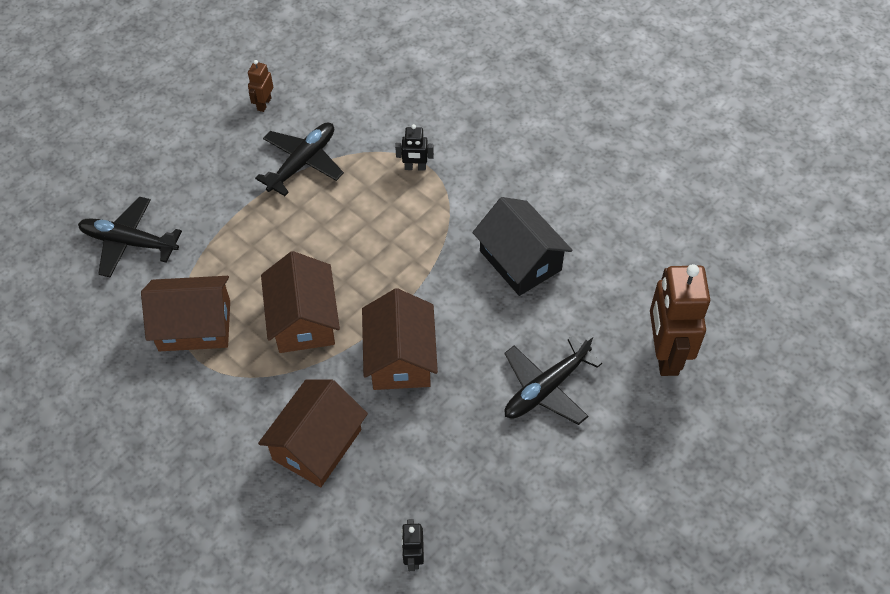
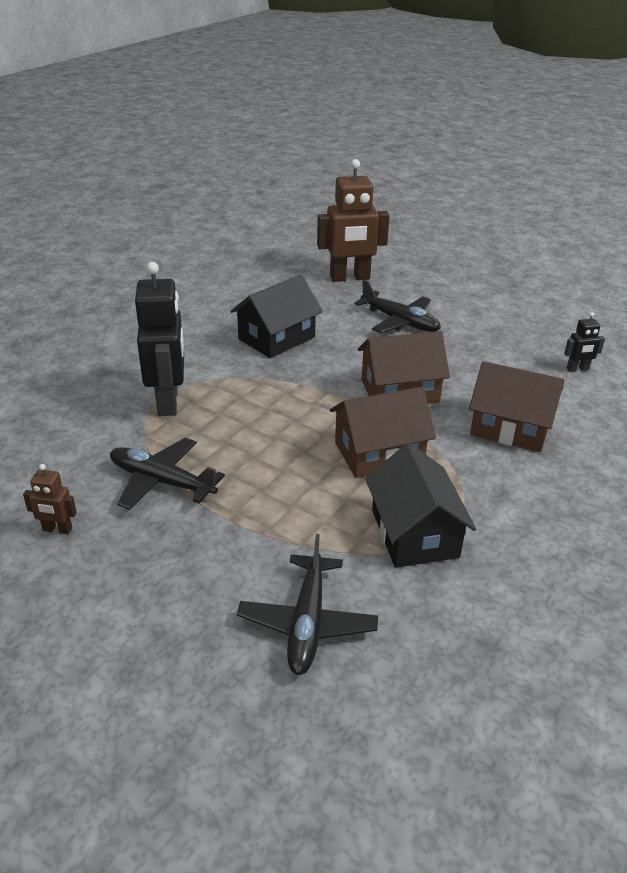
camera: 100 degrees left, 20 degrees down
(194, 326) = (414, 533): brown house -> black house
(415, 167) = (168, 401): black robot -> black robot, size x2.19

